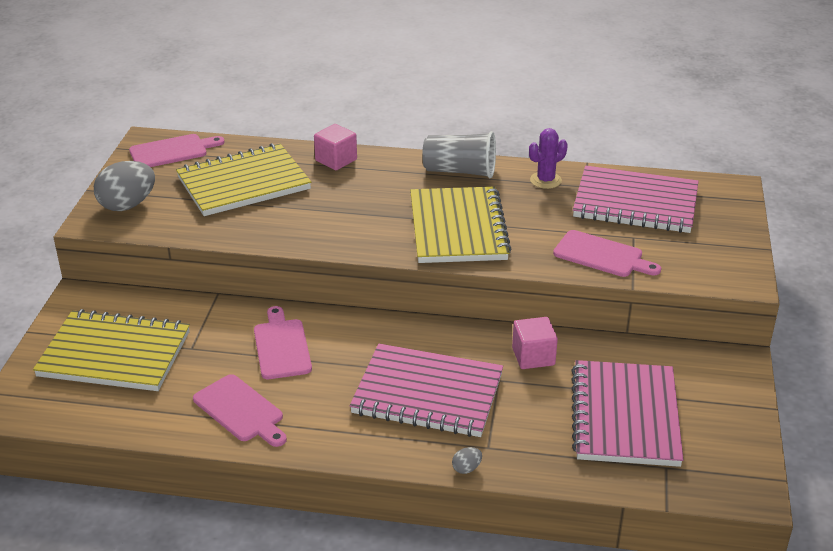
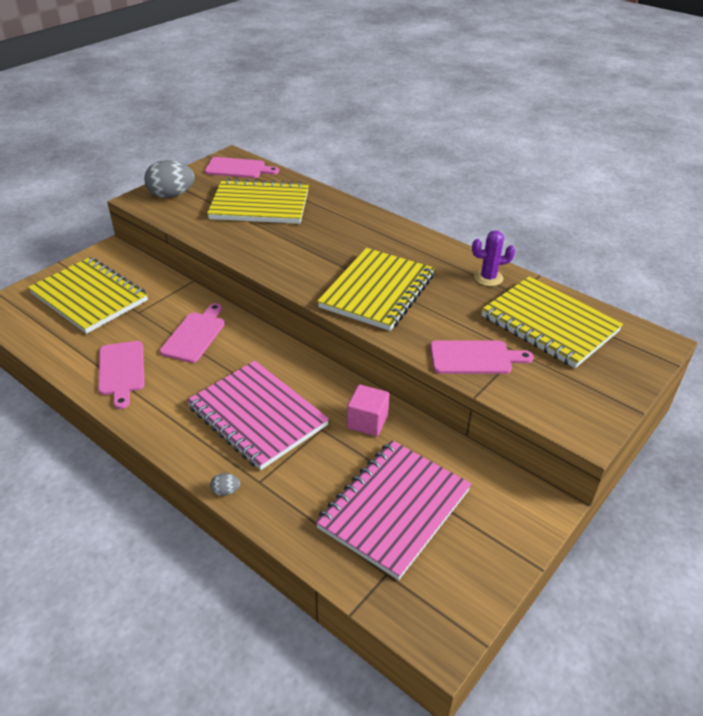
camera: 30 degrees right, 5 degrees up
(336, 160) = (340, 209): pink cube -> none
(460, 171) = (425, 247): grey cup -> none
(602, 255) = (474, 358): pink cutting board -> pink cutting board turned 60 degrees counterclockwise
(635, 203) = (549, 324): pink notebook -> yellow notebook

